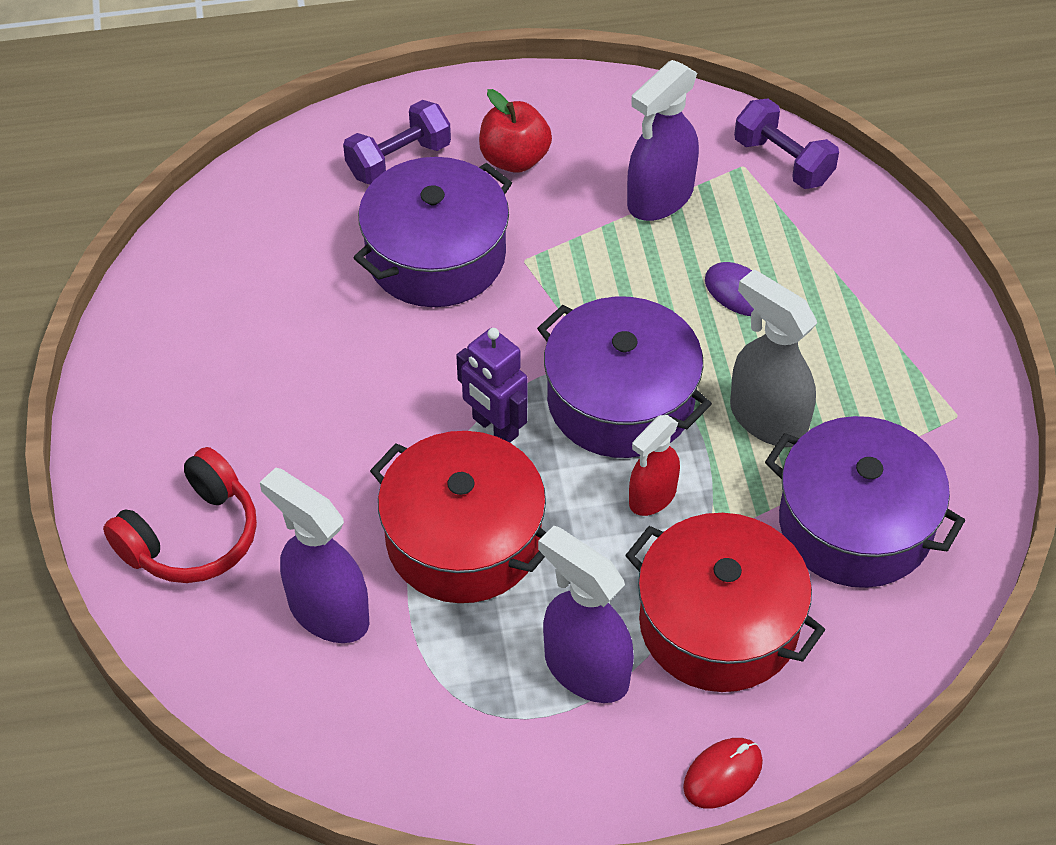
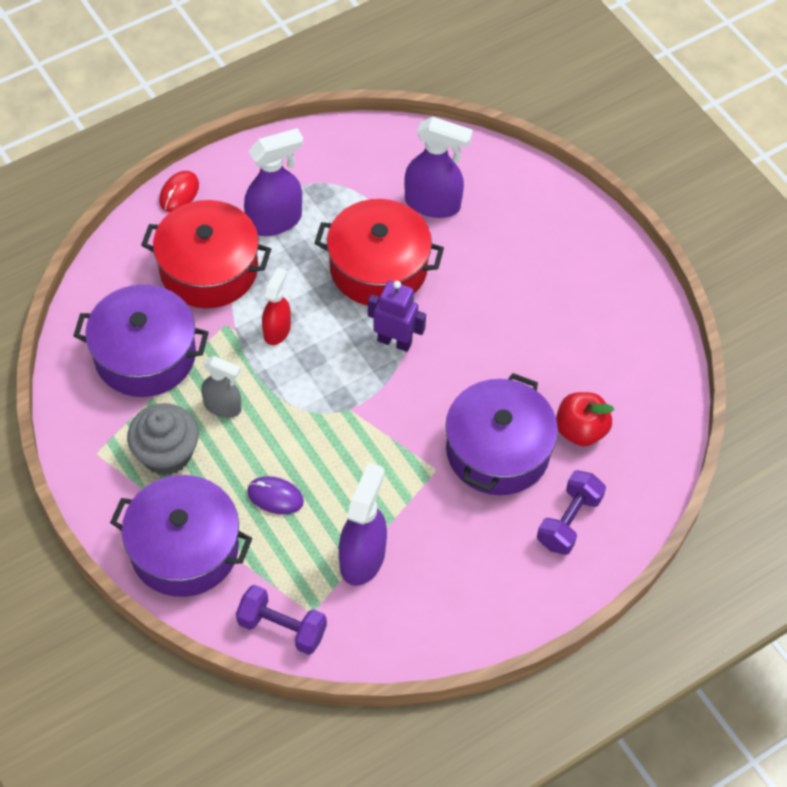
camera: 155 degrees right, 5 degrees up
(191, 536) = (534, 218): red headphones -> none
(514, 159) = (485, 554): red apple -> red apple (580, 430)
(585, 669) = (275, 221): purple spray bottle -> purple spray bottle turned 45 degrees counterclockwise
(621, 400) = (323, 387): purple pot -> purple pot (184, 549)
(767, 419) = (223, 406): grey spray bottle -> grey spray bottle, size x0.64
(863, 385) = (166, 454): none -> grey cupcake

